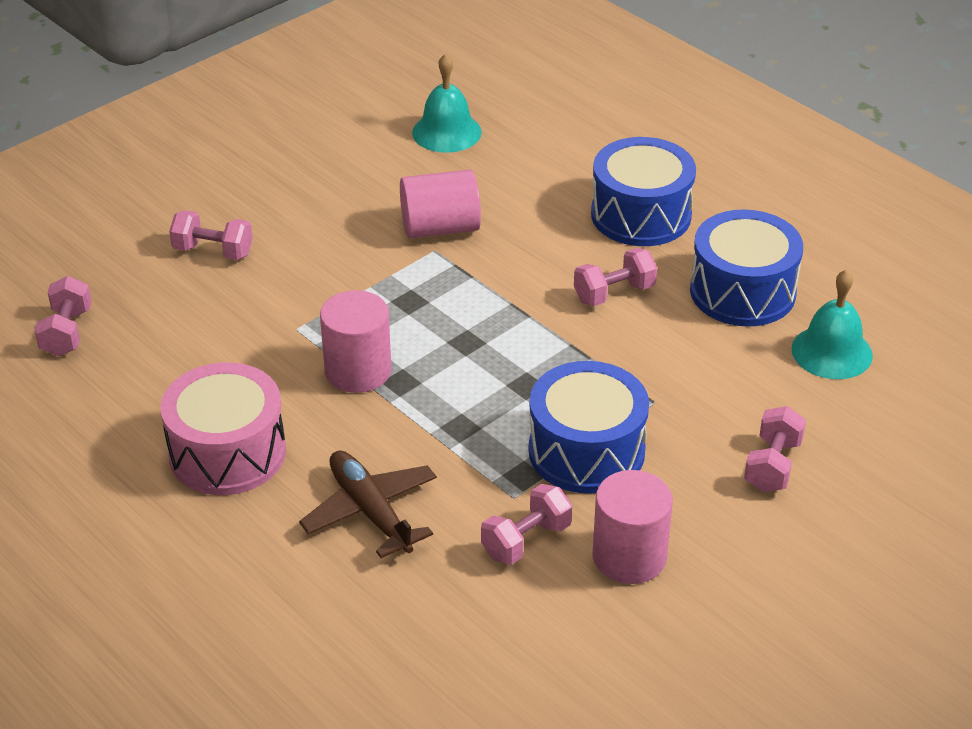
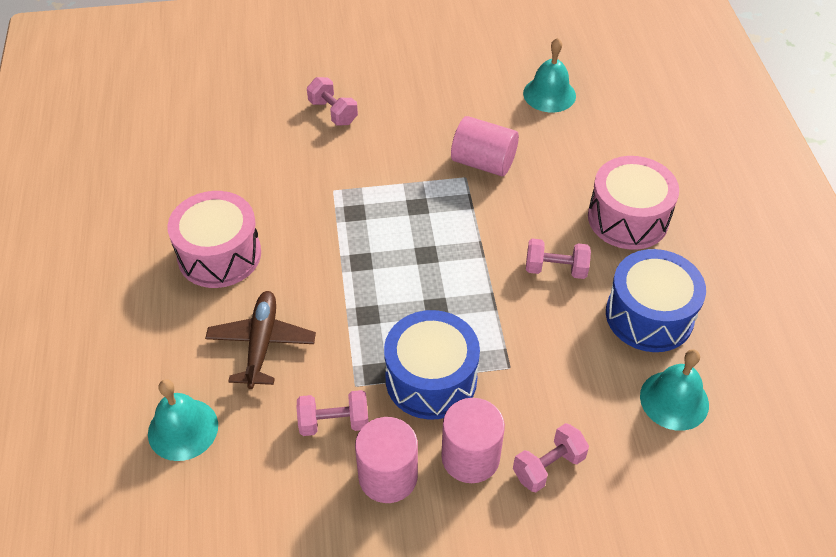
camera: 35 degrees right, 10 degrees up
(67, 332) = (207, 127): pink dumbbell -> none
(358, 371) = (342, 239): pink cylinder -> pink cylinder (470, 457)
(366, 634) = (183, 429): none -> turquoise bell
(641, 215) = (628, 218): blue drum -> pink drum

